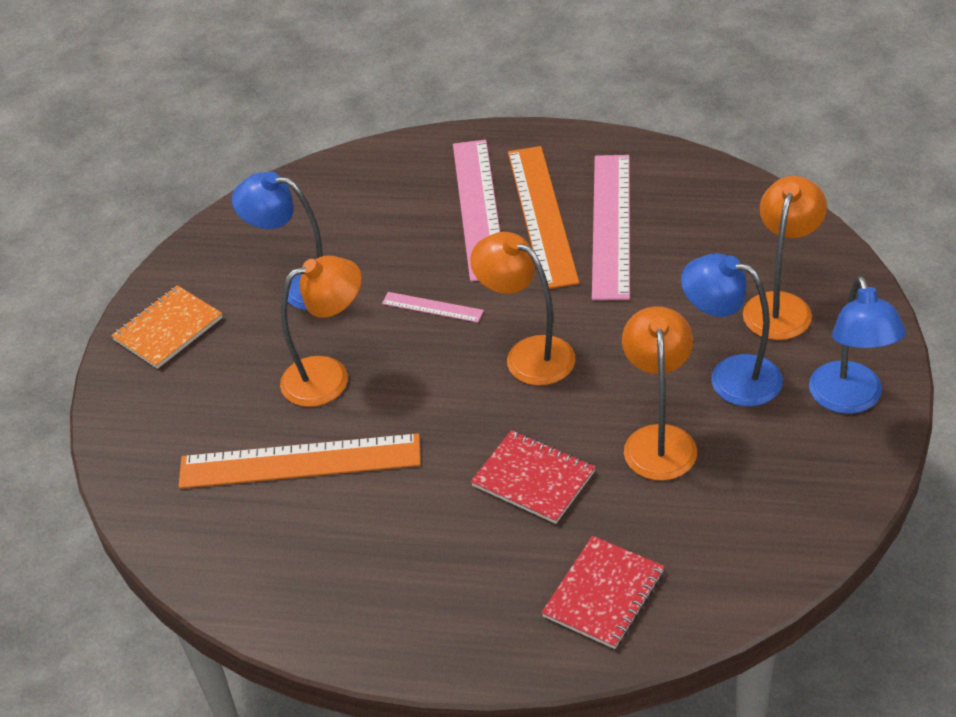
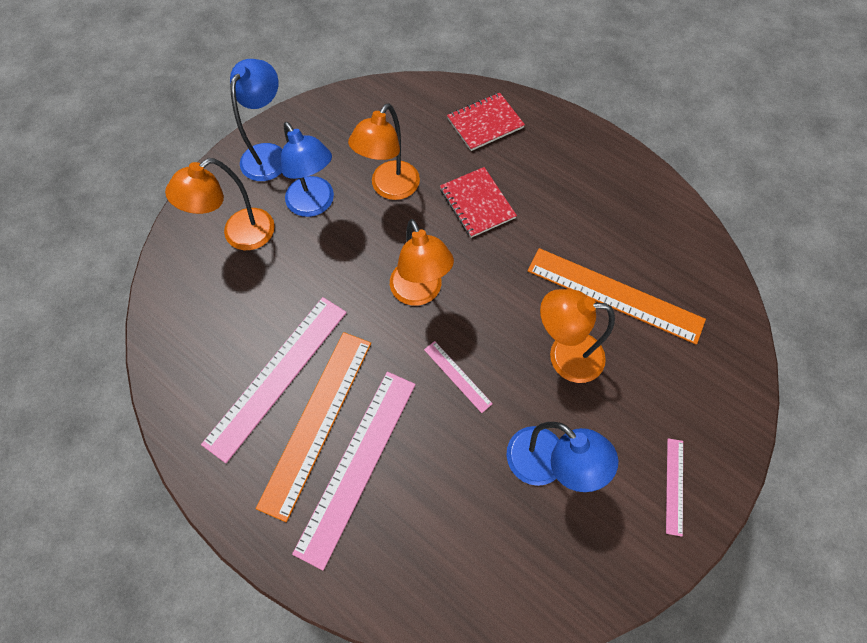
camera: 155 degrees left, 20 degrees up
(168, 329) = (674, 486): orange notebook -> pink ruler

